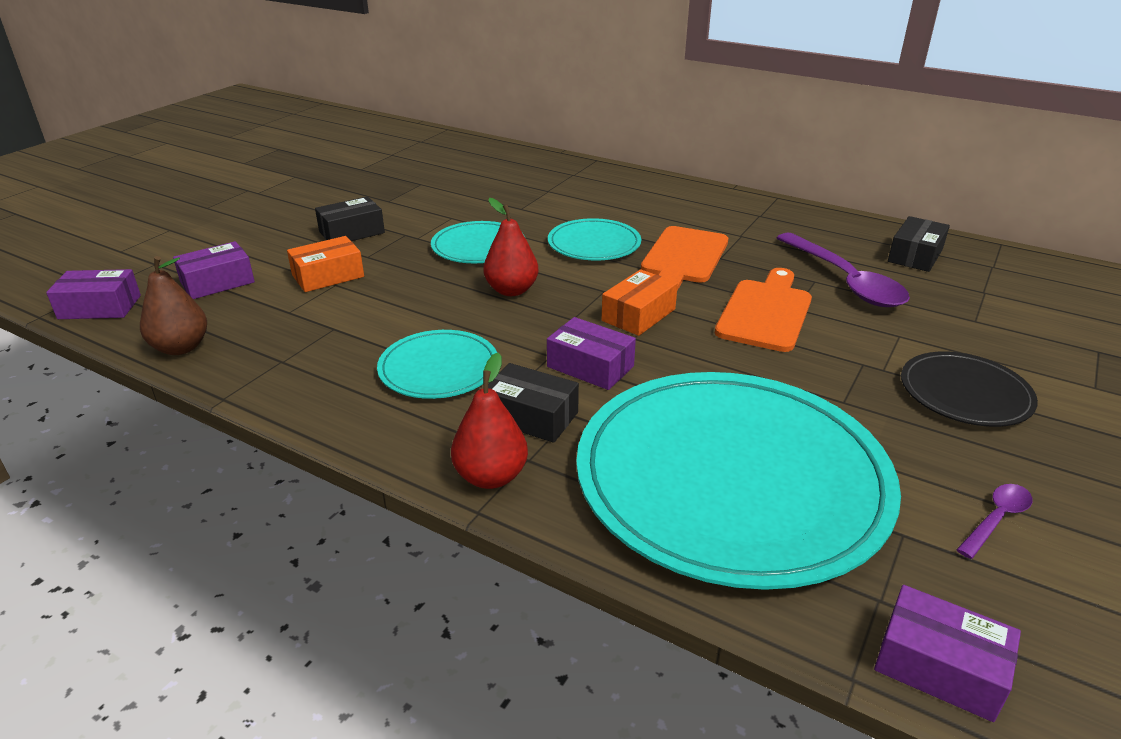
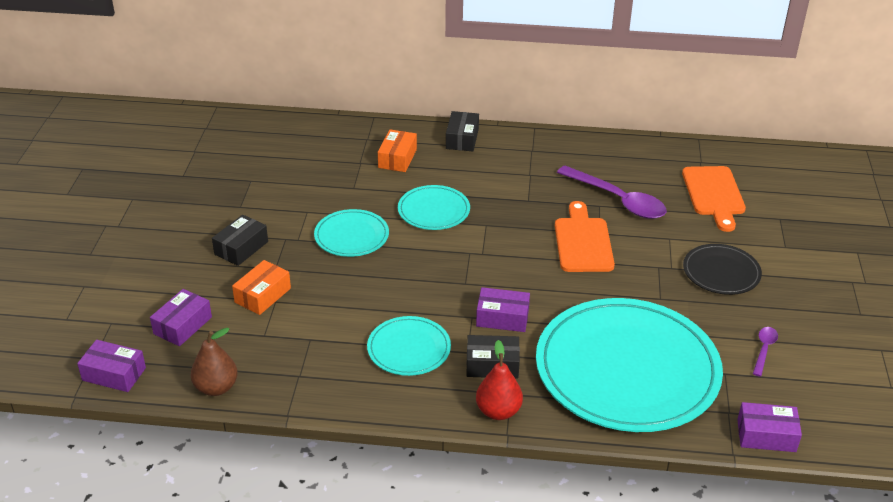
camera: 25 degrees left, 5 degrees up
(100, 307) = (114, 374): purple box -> purple box turned 45 degrees clockwise
(511, 290) = (407, 270): red pear -> none
(638, 315) = (505, 267): orange box -> orange box (397, 158)
(683, 258) = (504, 207): orange cutting board -> orange cutting board (714, 194)
(915, 255) = (650, 164): black box -> black box (462, 139)

